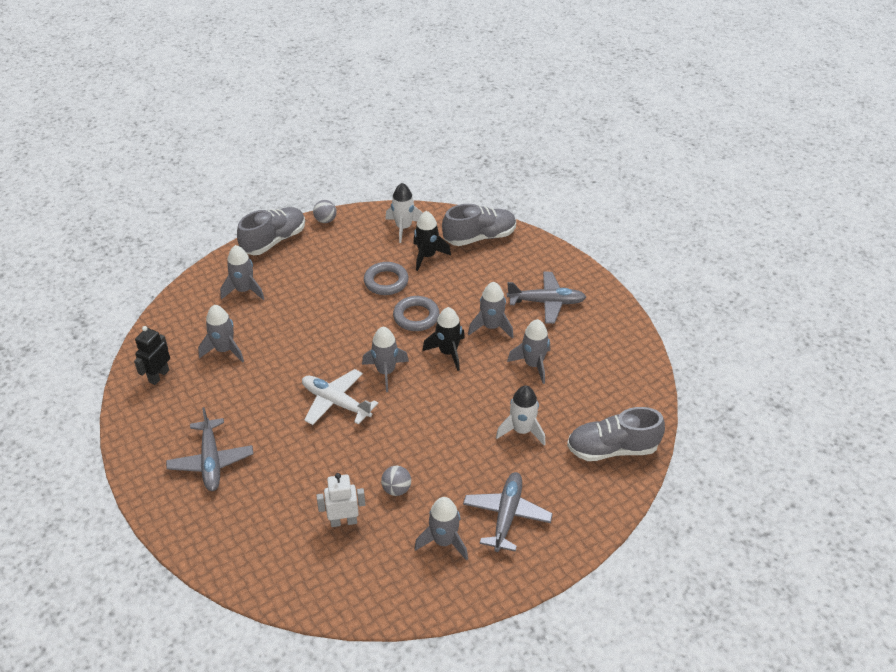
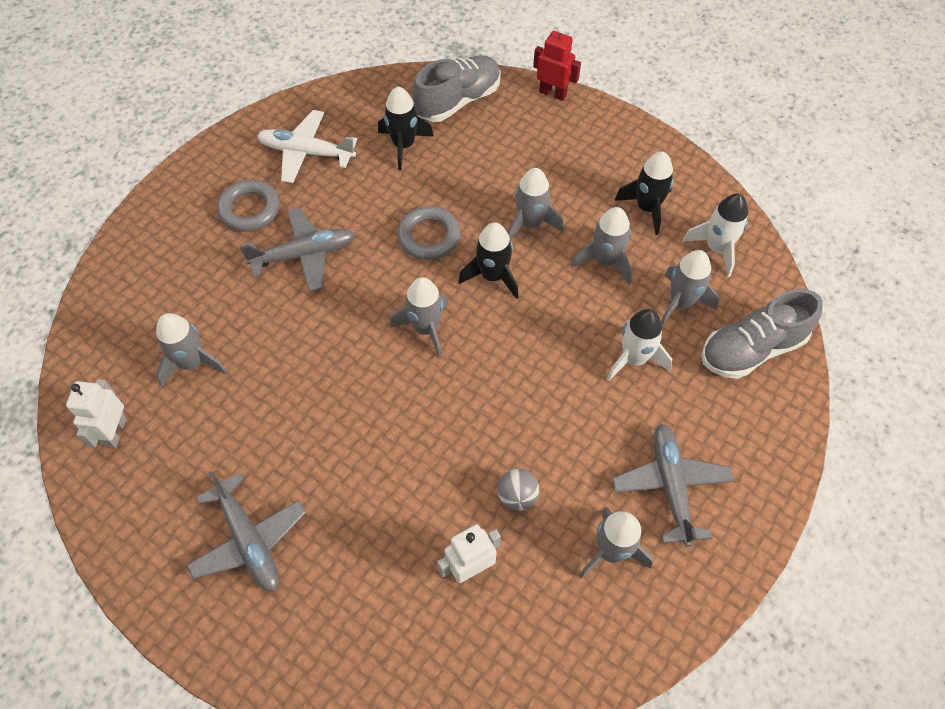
camera: 20 degrees left, 15 degrees up
(159, 376) = (115, 432): black robot -> white robot
(244, 290) = (180, 264): grey rocket -> grey rocket (681, 302)
(274, 241) = (189, 178): grey shoe -> none
(325, 220) = (246, 129): grey ball -> none
(336, 402) = (380, 394): white plane -> white plane (306, 153)
(386, 281) = (367, 197): grey ring -> grey ring (250, 209)
(403, 228) = (355, 113): white rocket -> white rocket (716, 248)
(546, 302) = (582, 169): grey plane -> grey plane (304, 255)
(551, 248) = (553, 93): none -> red robot
(582, 339) = (647, 208): none -> black rocket

